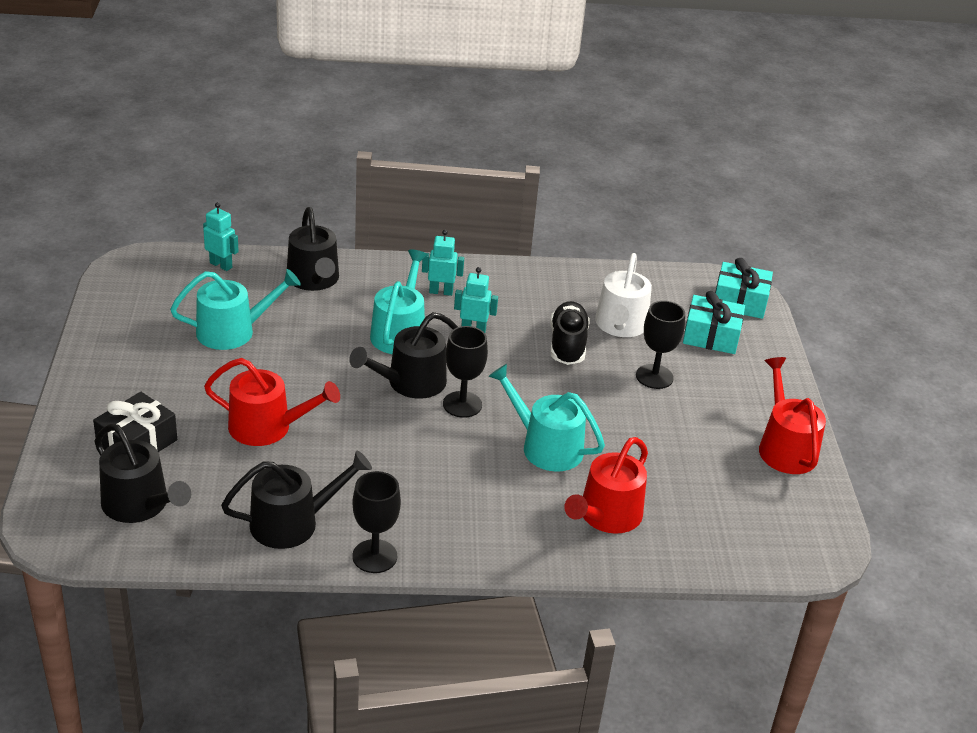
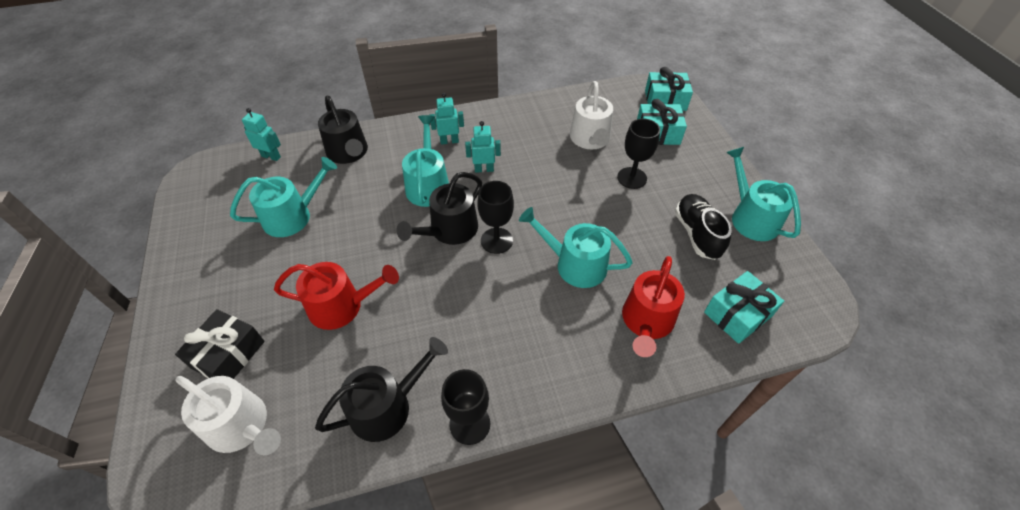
camera: 10 degrees left, 15 degrees up
(140, 505) = (242, 426): black watering can -> white watering can
(567, 345) = (558, 165): black shoe -> black shoe (697, 234)
(716, 533) = (737, 314): none -> turquoise gift
(785, 447) = (751, 218): red watering can -> turquoise watering can

